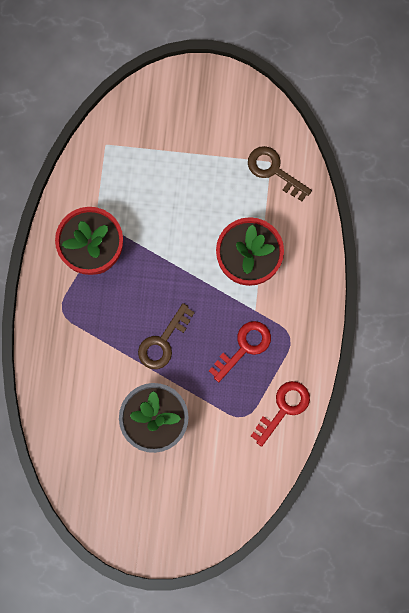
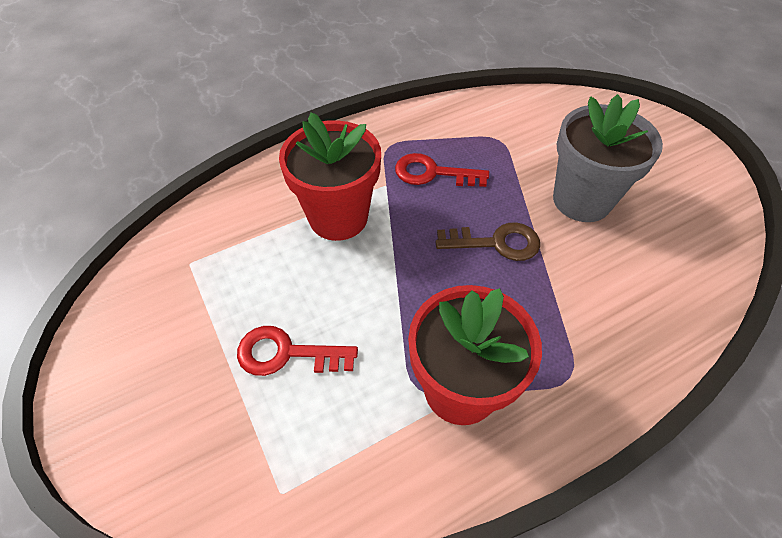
camera: 125 degrees left, 25 degrees down
(274, 170) = (199, 253): brown key -> none
(284, 408) = (461, 118): red key -> red key (286, 353)

